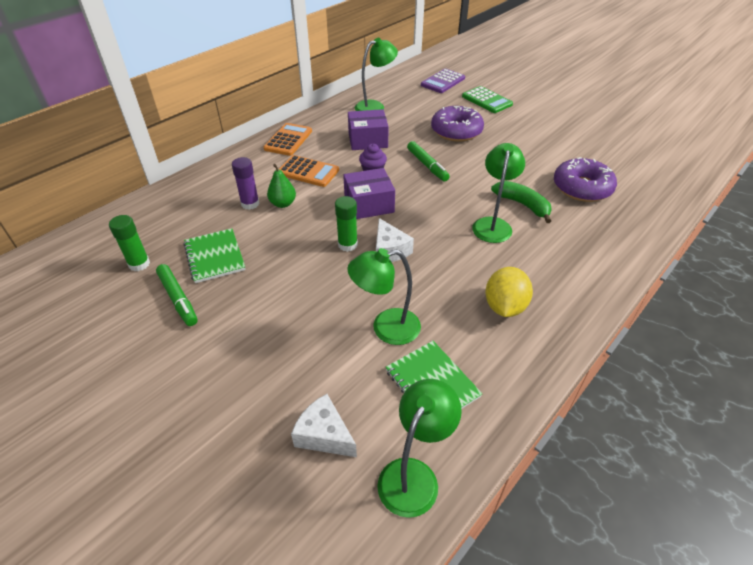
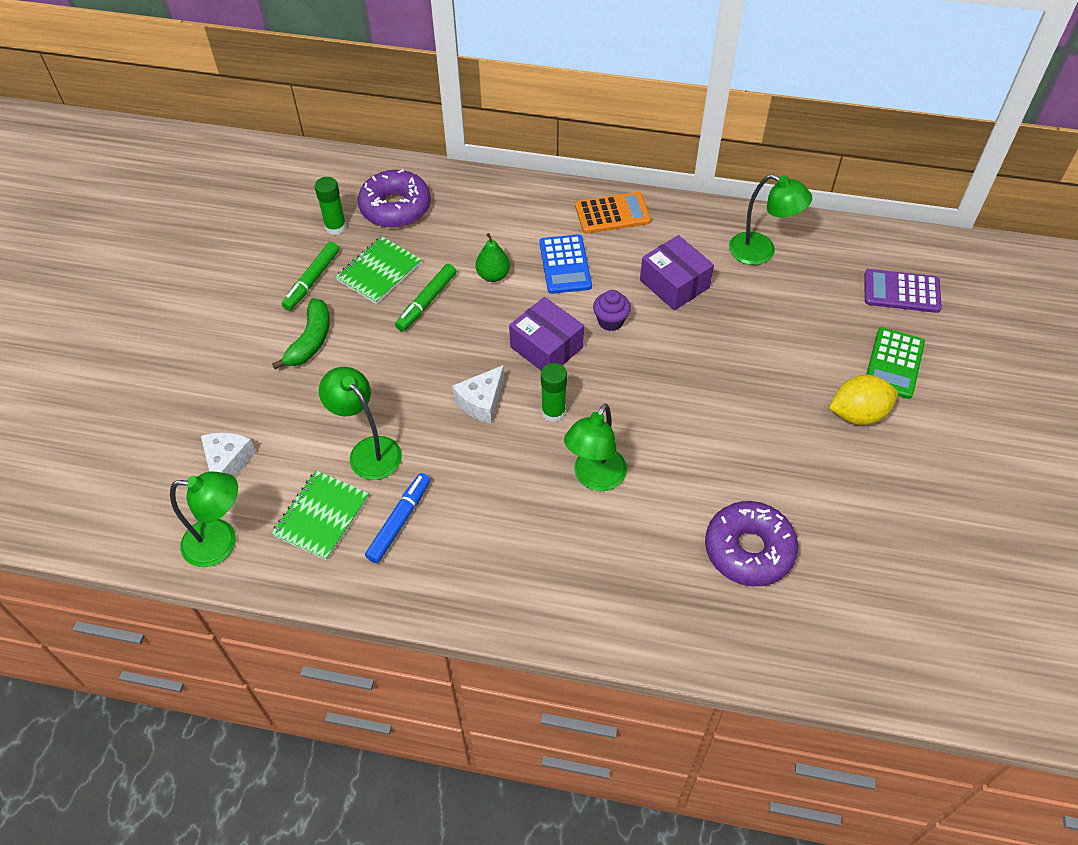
camera: 60 degrees right, 10 degrees up
(250, 204) = (473, 250): purple glue stick -> none
(308, 172) = (565, 265): orange calculator -> blue calculator
(347, 244) = (466, 362): green glue stick -> green glue stick (553, 412)
(427, 165) = (667, 366): green marker -> green marker (427, 302)
(456, 131) = (775, 362): purple donut -> purple donut (395, 207)
(468, 335) = (399, 521): none -> blue marker
(492, 224) = (595, 478): green lamp -> green lamp turned 135 degrees clockwise
(504, 307) = (459, 539): yellow lemon -> yellow lemon (858, 414)
(523, 205) = (658, 495): green banana -> green banana (311, 341)

